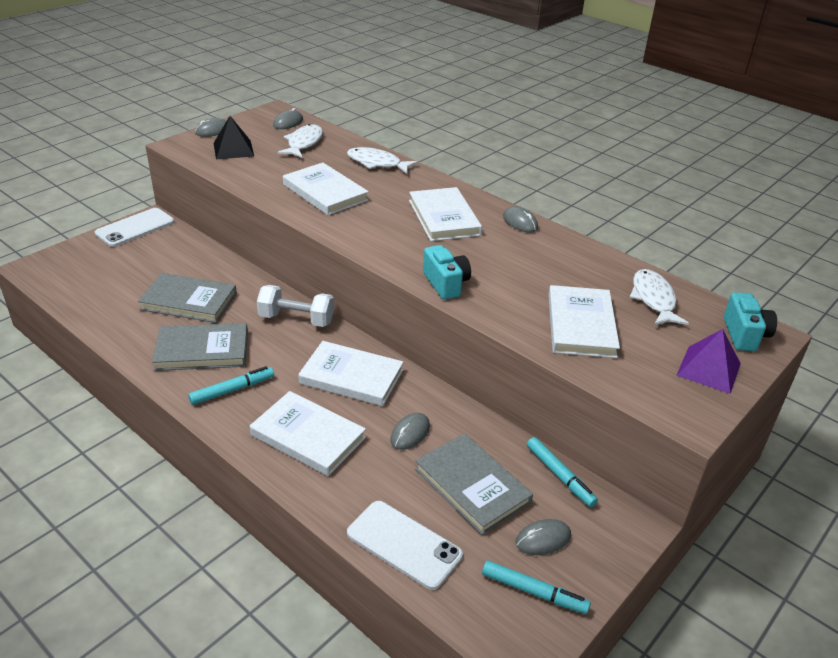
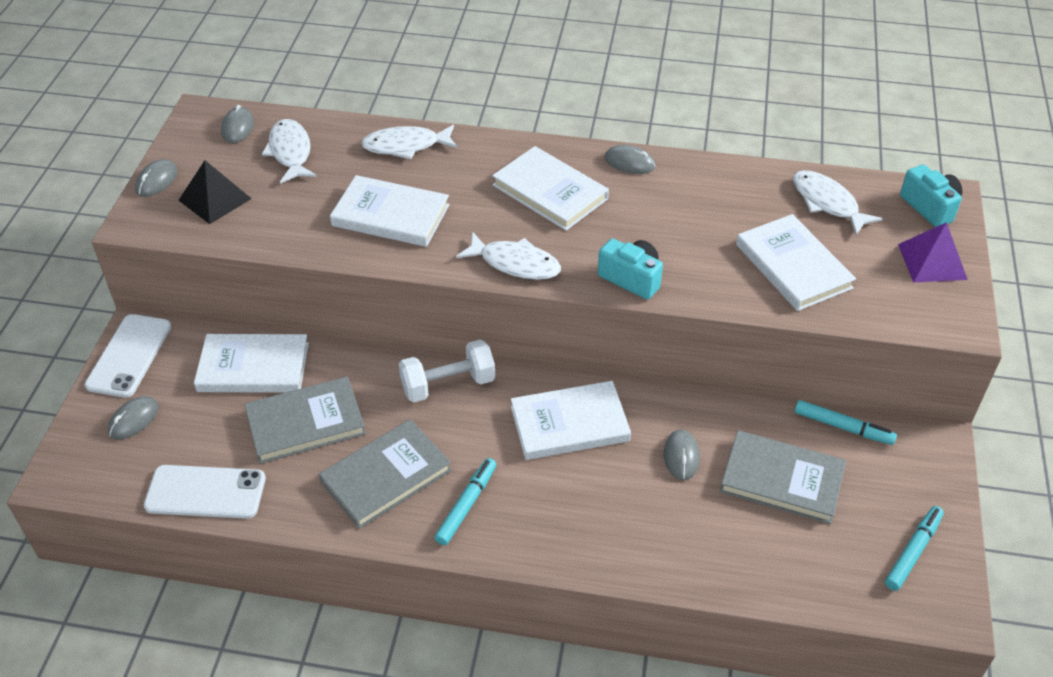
camera: 30 degrees left, 10 degrees up
(308, 436) = (592, 514): white book -> white book (253, 367)
(374, 245) = (515, 263): none -> white fish
(404, 544) = (777, 572): white phone -> white phone (205, 492)
(534, 592) = (913, 552): turquoise marker -> turquoise marker turned 45 degrees counterclockwise
(543, 539) = (880, 498): grey mouse -> grey mouse (133, 420)

